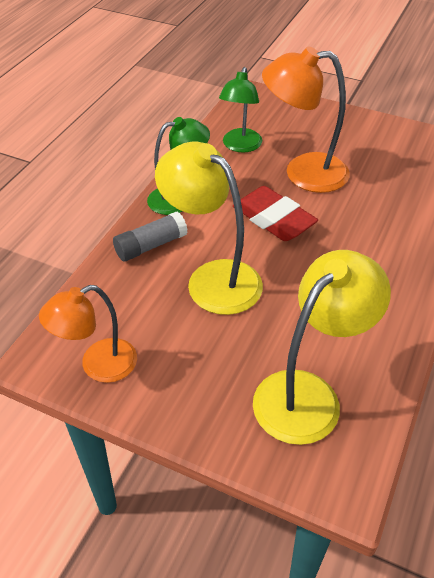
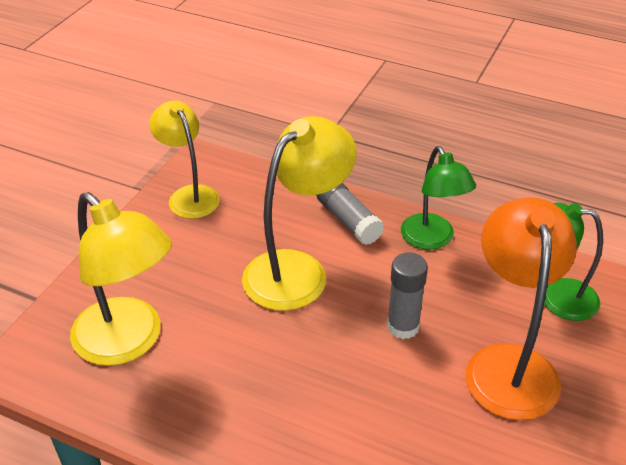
camera: 90 degrees right, 5 degrees down
(98, 365) = (189, 195): orange lamp -> yellow lamp
(273, 219) = (403, 326): red eraser -> grey glue stick

